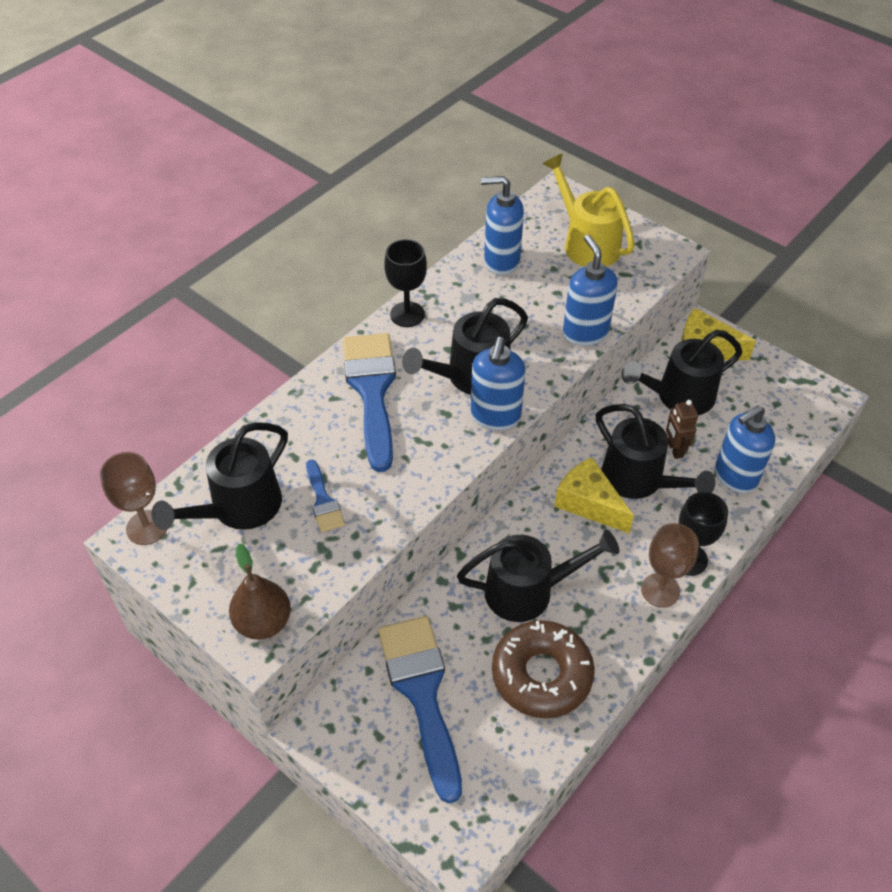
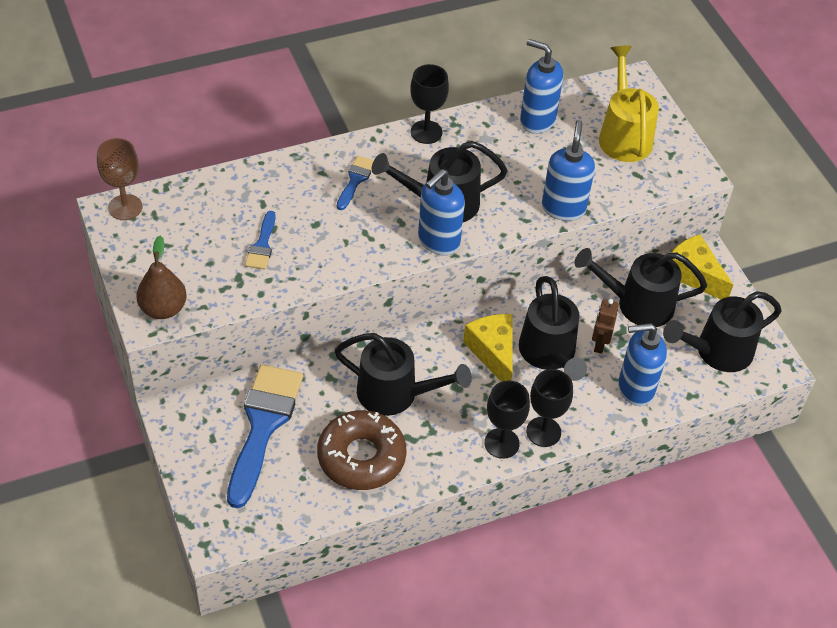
camera: 25 degrees right, 0 degrees up
(238, 509) = (197, 223): black watering can -> black watering can (716, 352)
(372, 391) = (355, 180): blue brush -> blue brush, size x0.47
(660, 590) = (501, 443): brown goblet -> black goblet

